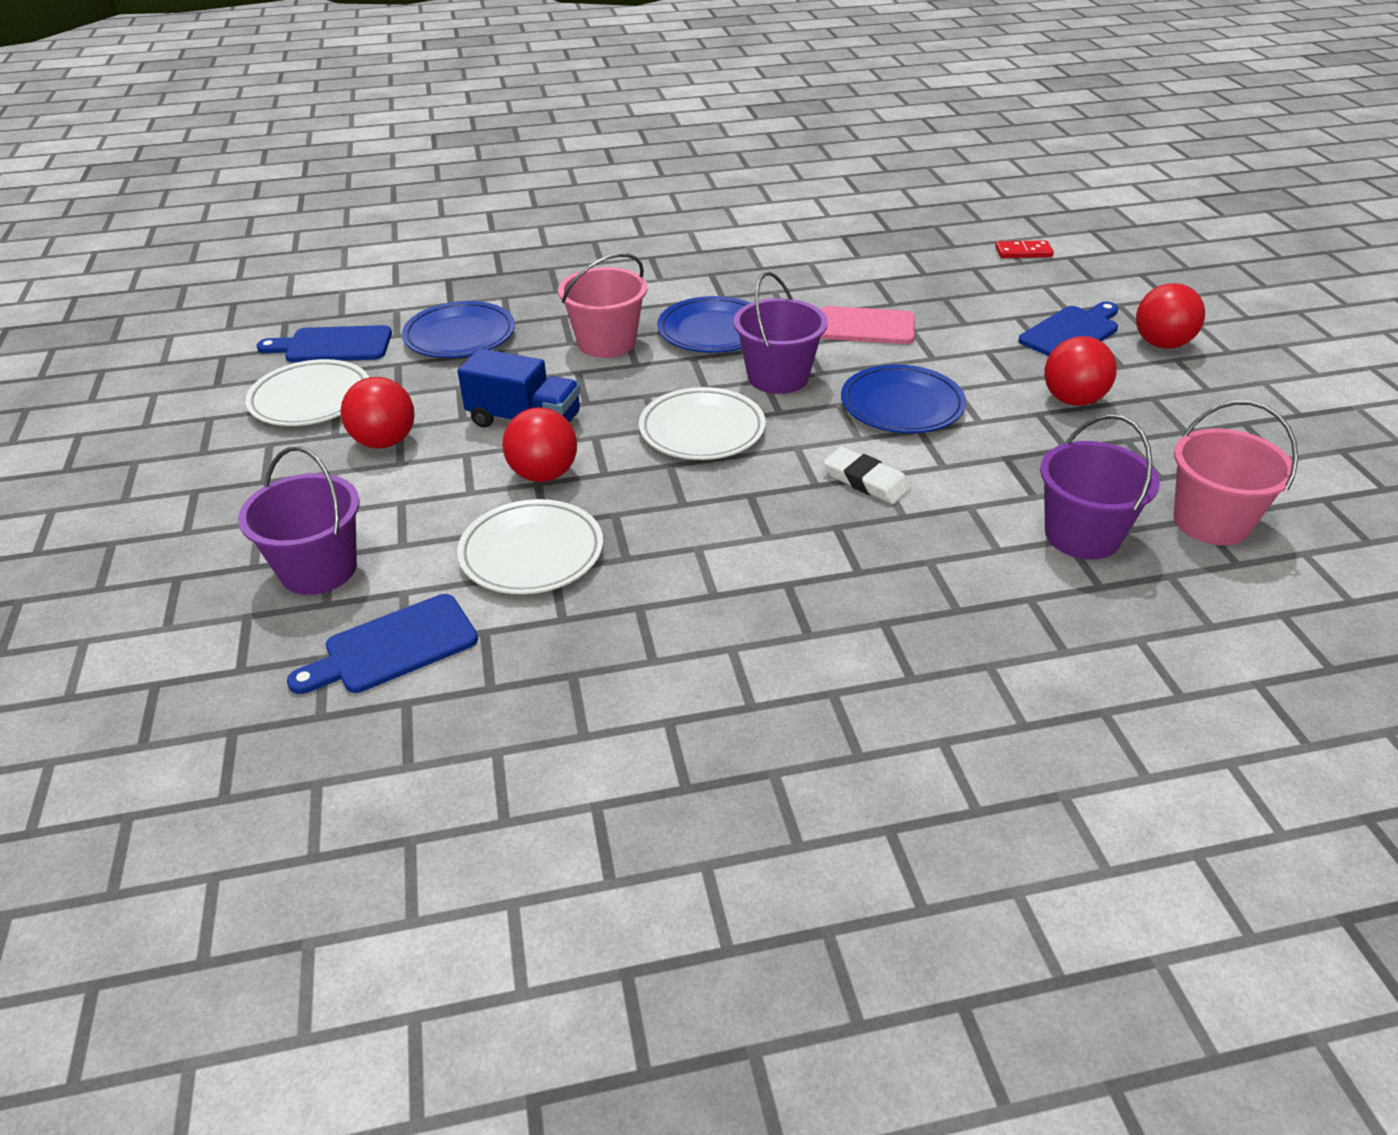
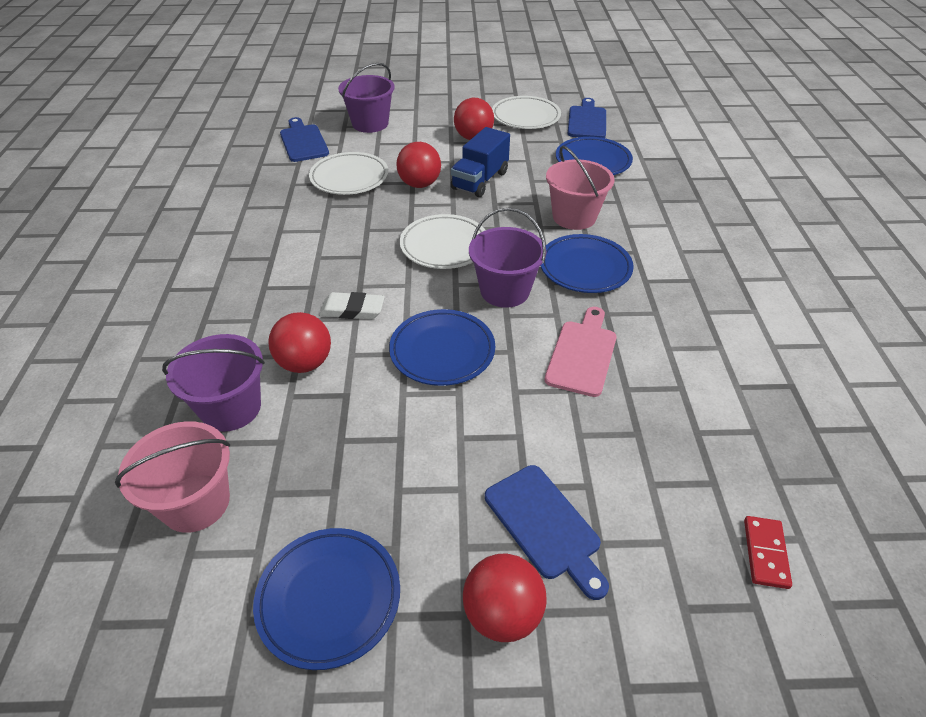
camera: 100 degrees right, 5 degrees up
(866, 481) = (352, 310): white eraser -> white eraser turned 45 degrees clockwise
(1073, 400) = (412, 474): red ball -> red ball (305, 363)
(1224, 421) = (329, 598): none -> blue plate

